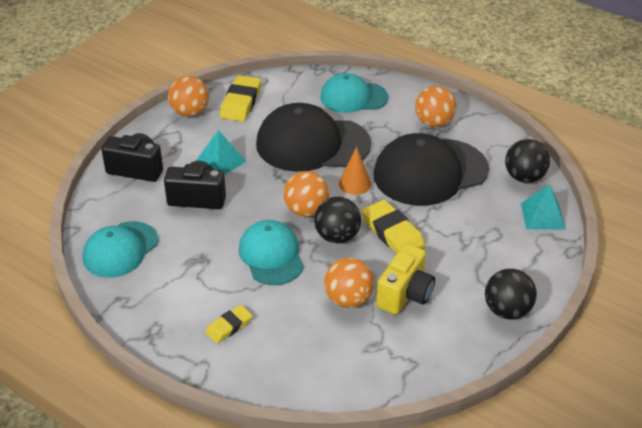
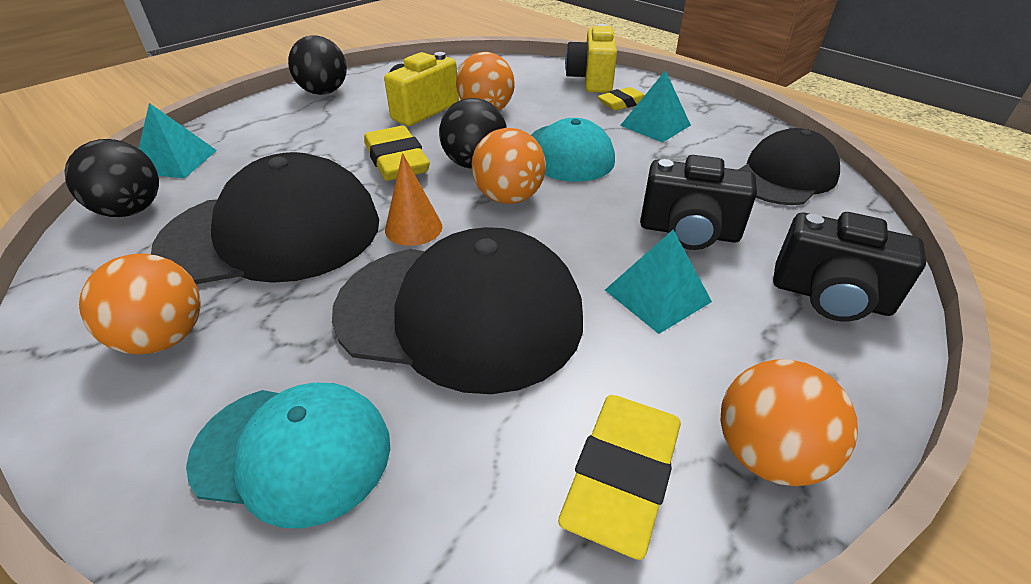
camera: 170 degrees left, 0 degrees up
(120, 250) = (784, 176): turquoise cap -> black cap
(203, 297) = (655, 125): none -> turquoise pyramid
(258, 365) = (591, 80): none -> yellow camera

